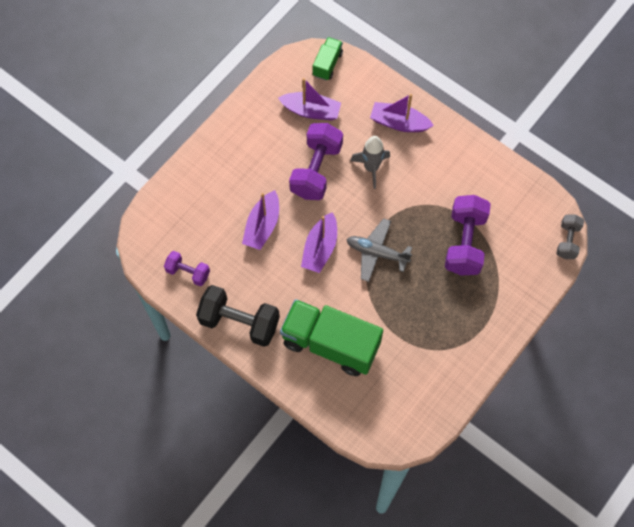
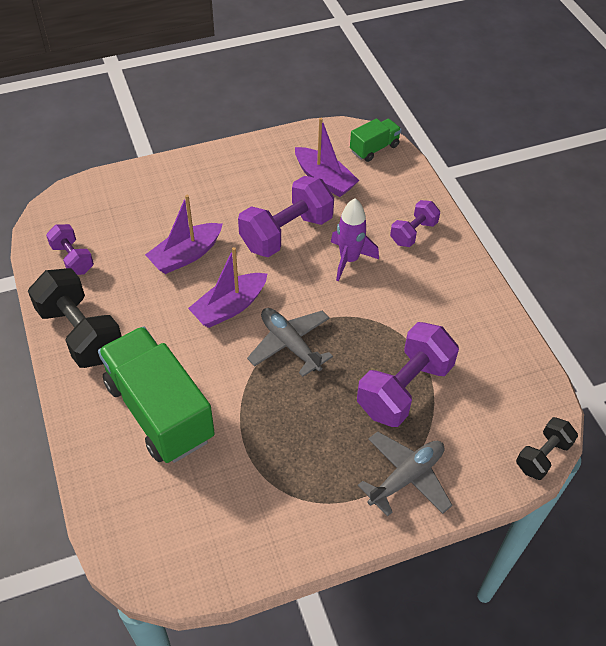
camera: 30 degrees right, 15 degrees down
(371, 168) = (349, 260): grey rocket -> purple rocket
(399, 123) = (413, 233): purple boat -> purple dumbbell
(501, 300) = (406, 477): none -> grey plane
(567, 241) = (542, 456): grey dumbbell -> black dumbbell

